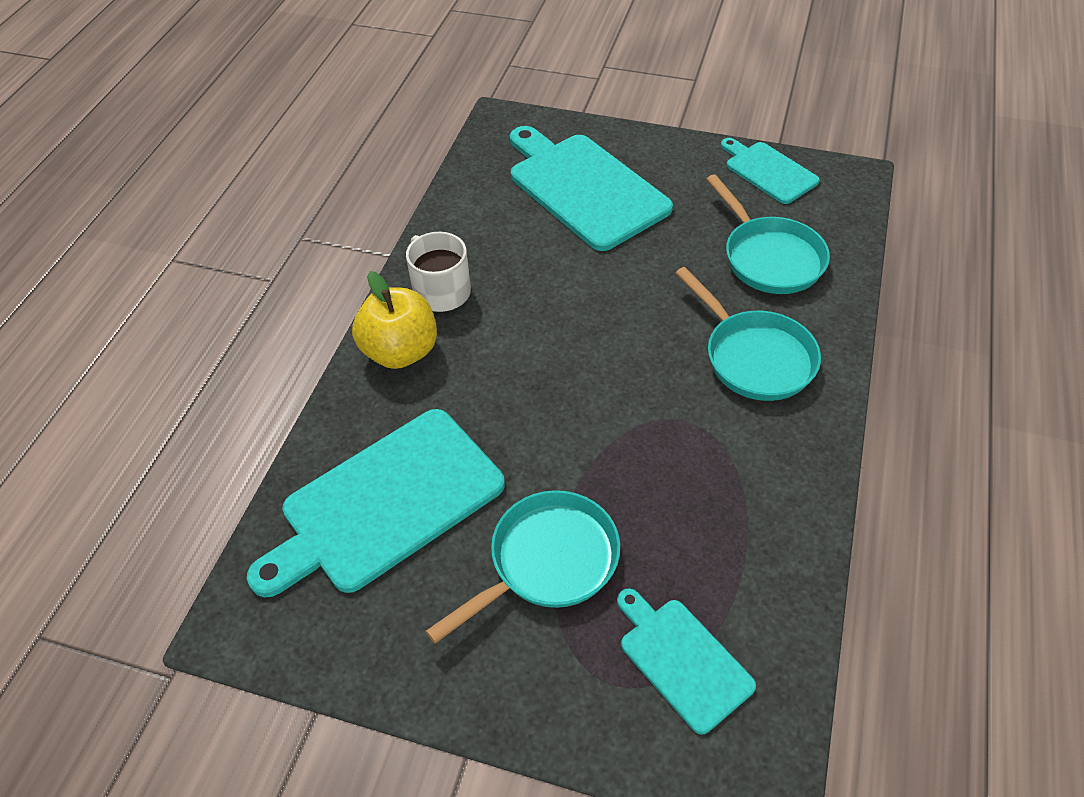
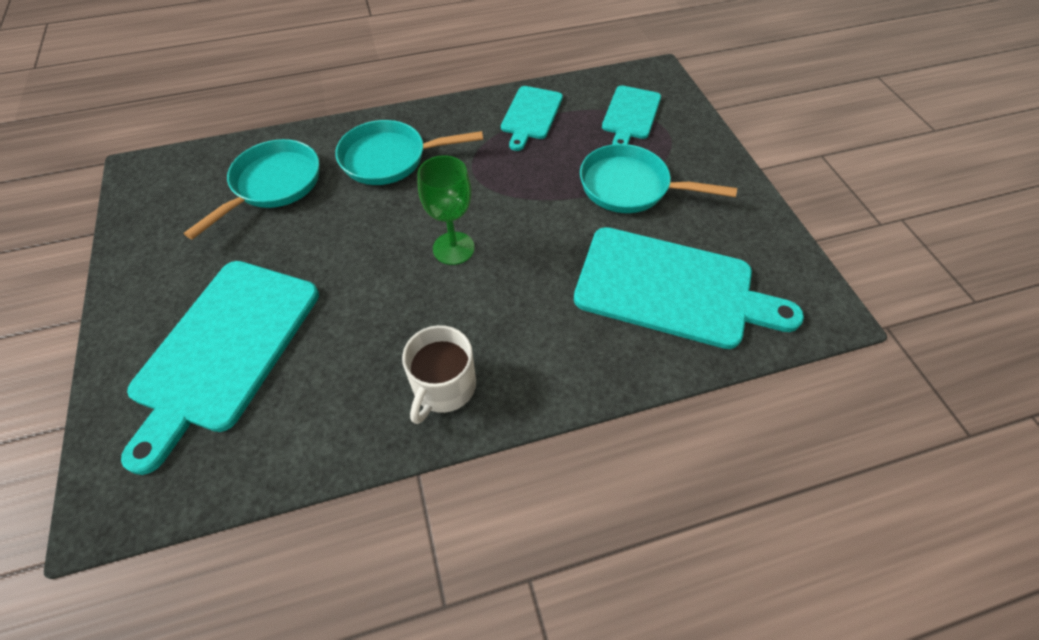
camera: 125 degrees left, 5 degrees up
(400, 351) = (536, 371): yellow apple -> none
(580, 356) = (453, 248): none -> green goblet
(754, 357) = (389, 158): turquoise pan -> turquoise pan turned 120 degrees counterclockwise
(768, 171) = (146, 223): turquoise cutting board -> turquoise cutting board (531, 115)

